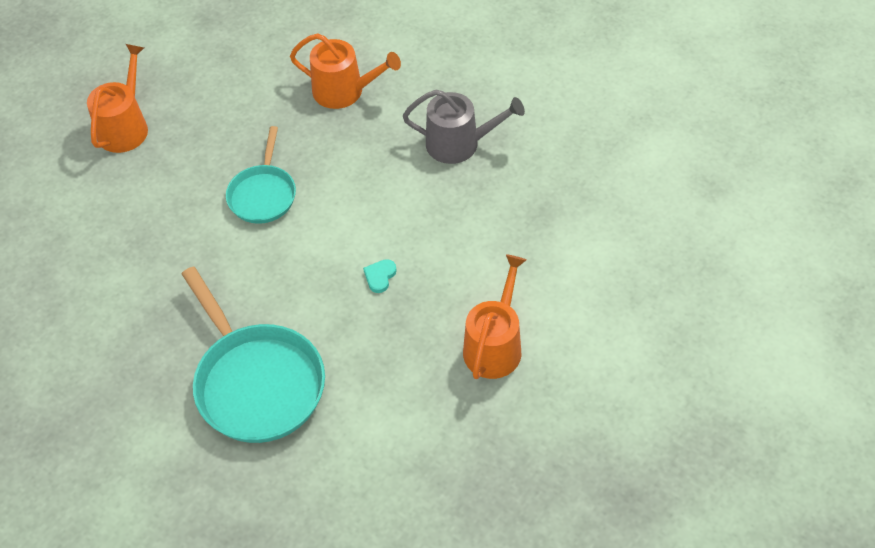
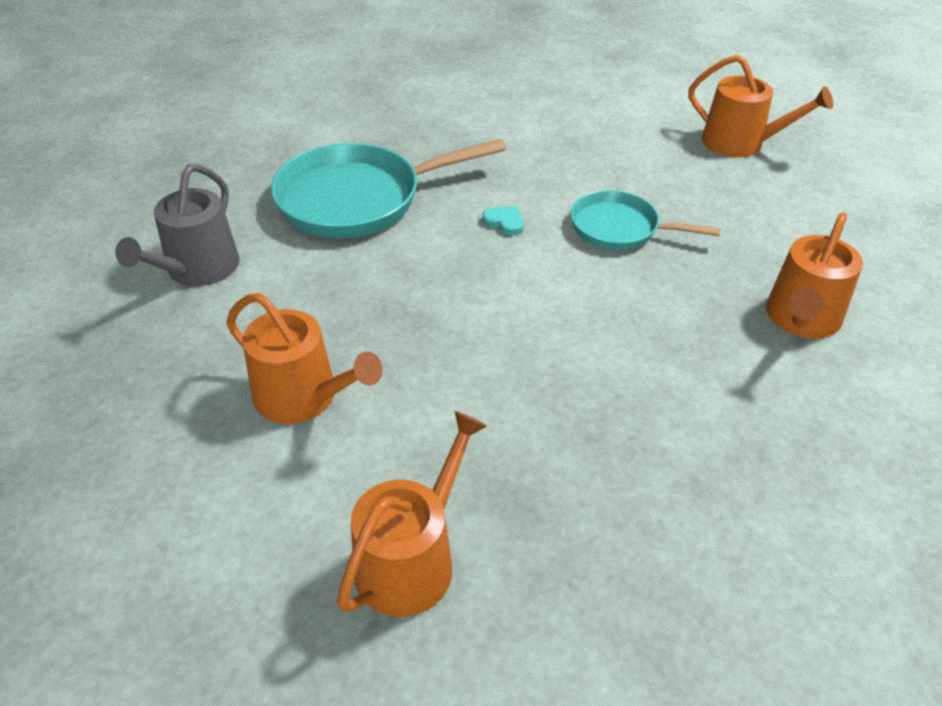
camera: 100 degrees right, 10 degrees down
(380, 276) = (460, 307): turquoise heart -> turquoise heart (504, 222)
(459, 143) = (684, 429): grey watering can -> grey watering can (198, 269)
(594, 254) = (411, 559): none -> orange watering can

